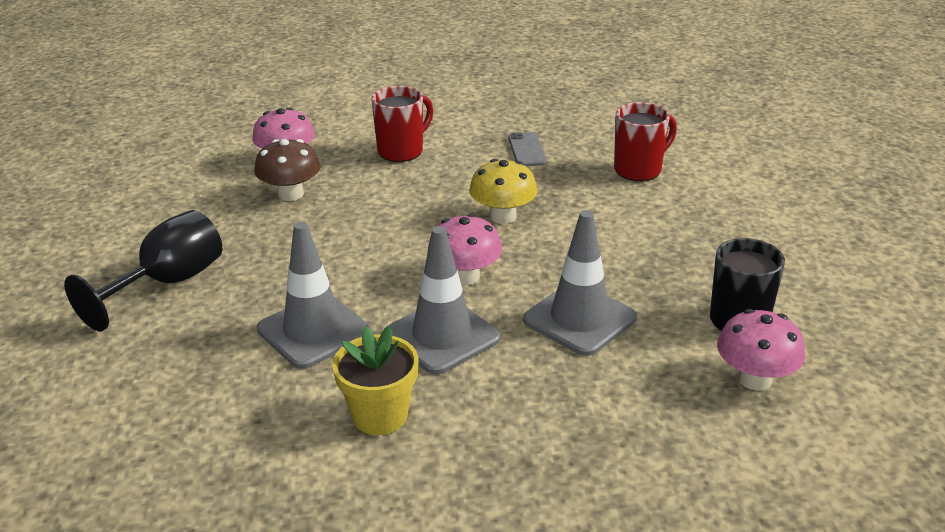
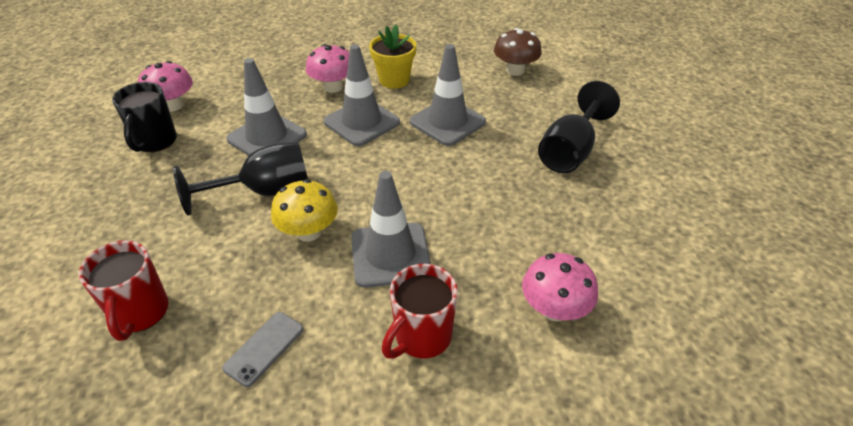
camera: 175 degrees right, 10 degrees up
(290, 194) = (523, 253): brown mushroom -> brown mushroom (515, 70)
(420, 197) = (390, 255): none -> grey traffic cone
(465, 276) = (346, 166): pink mushroom -> pink mushroom (333, 87)
(527, 150) = (264, 348): grey phone -> grey phone turned 45 degrees clockwise
(561, 253) = (264, 192): none -> black goblet
(639, 170) = (140, 313): red mug -> red mug turned 60 degrees counterclockwise

